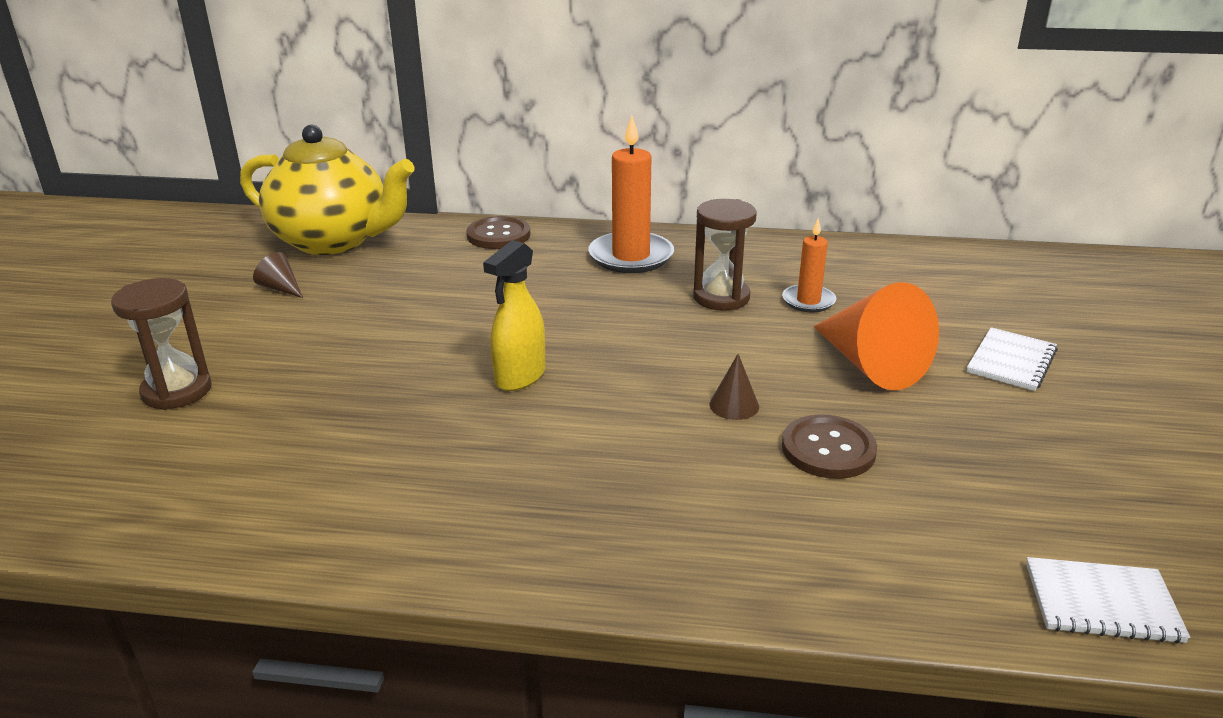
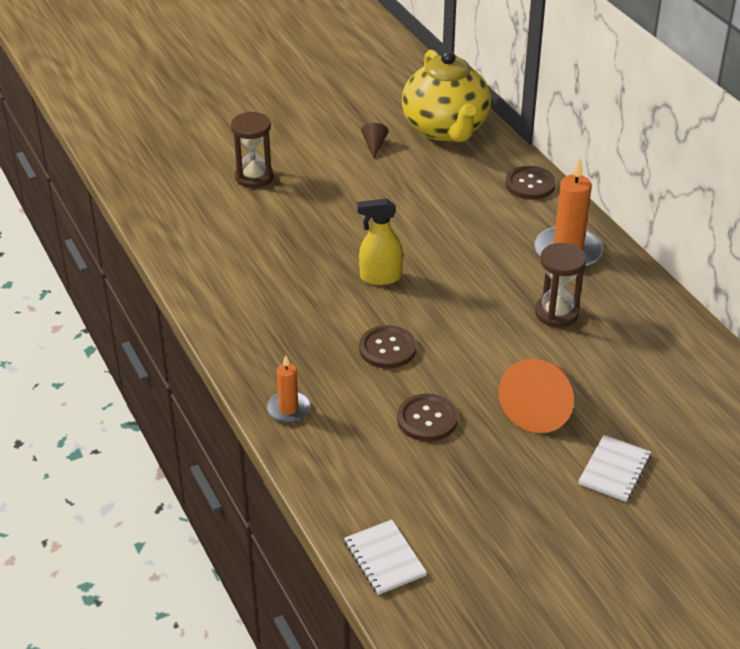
camera: 55 degrees right, 10 degrees up
(661, 425) = (387, 349): none -> brown button
(734, 405) = (435, 367): brown cone -> none
(808, 301) = (596, 353): orange candle -> orange candle (288, 409)
(1011, 361) = (614, 470): white notebook -> white notebook turned 60 degrees counterclockwise

